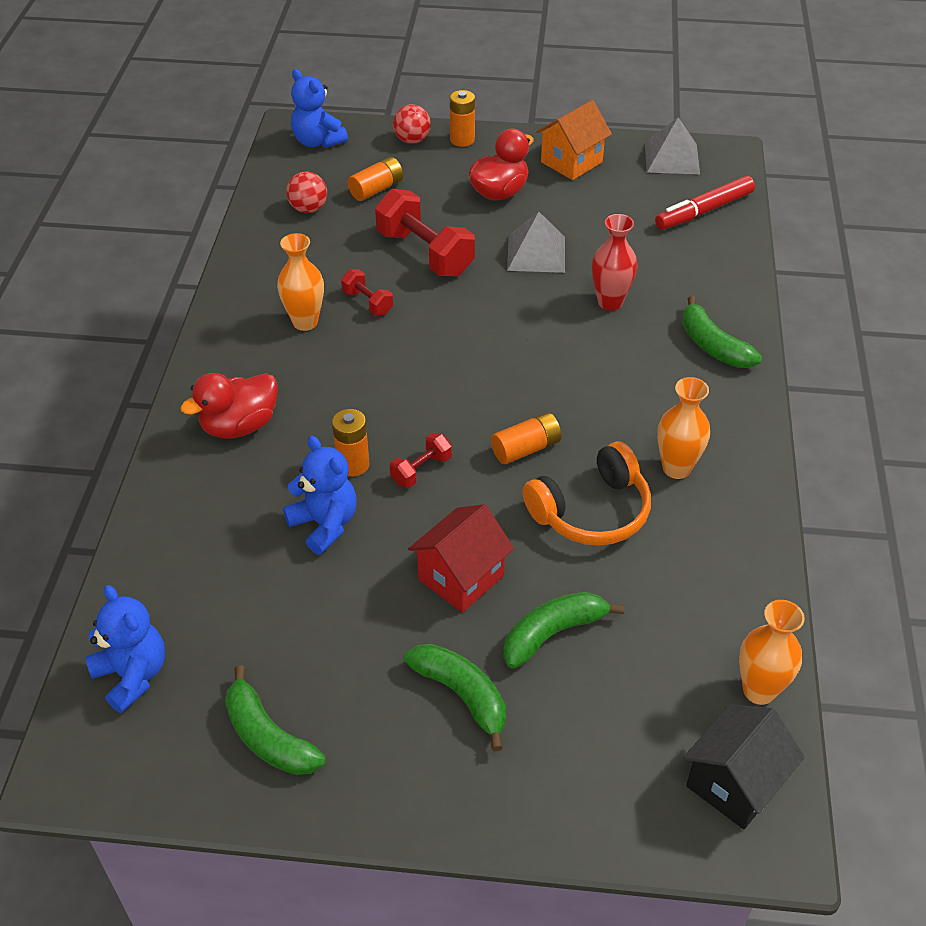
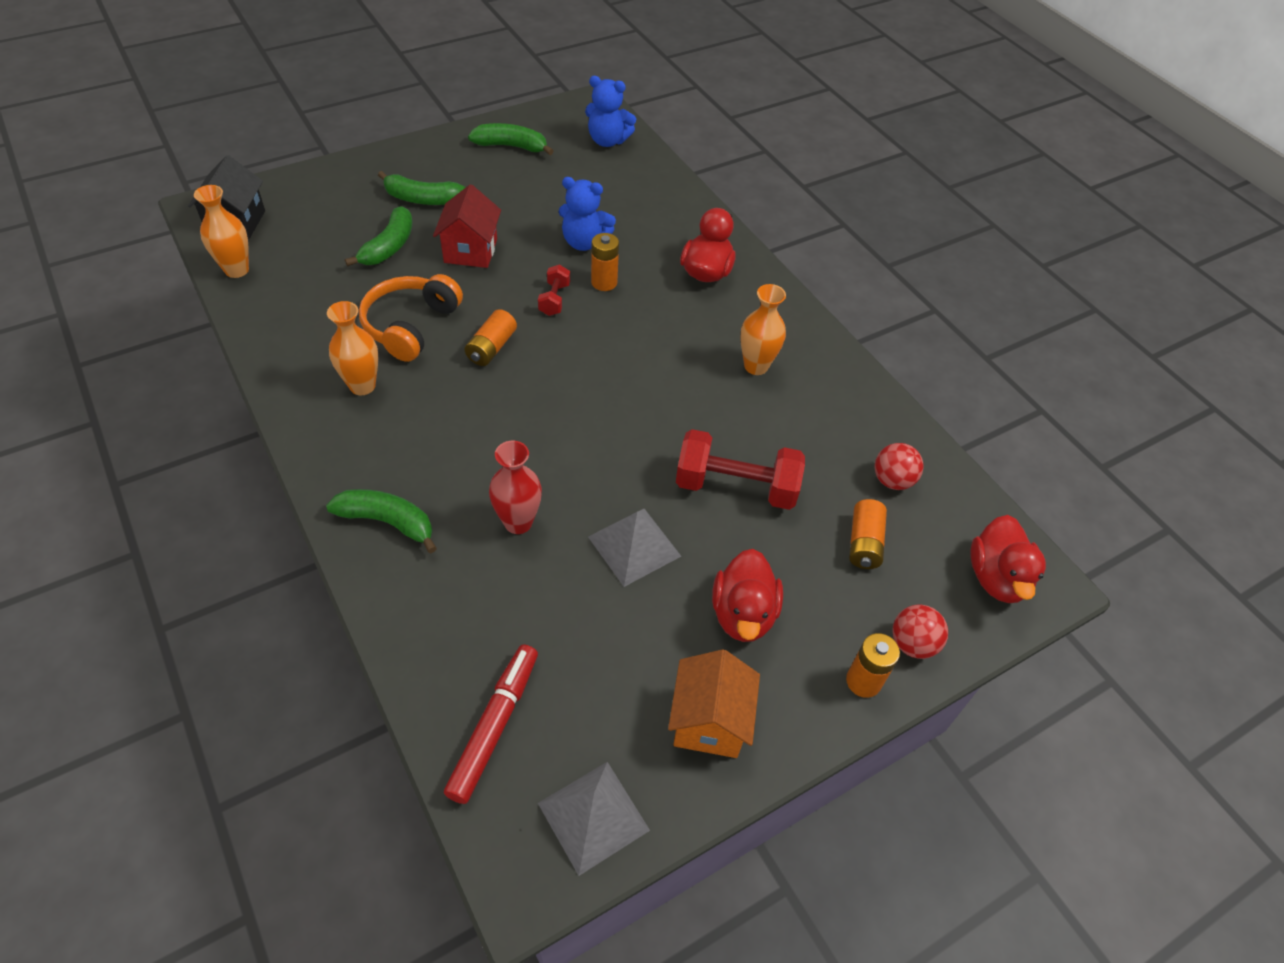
camera: 140 degrees right, 5 degrees up
(318, 141) = (997, 578): blue teddy bear -> red duck
(367, 302) = (729, 408): red dumbbell -> none

